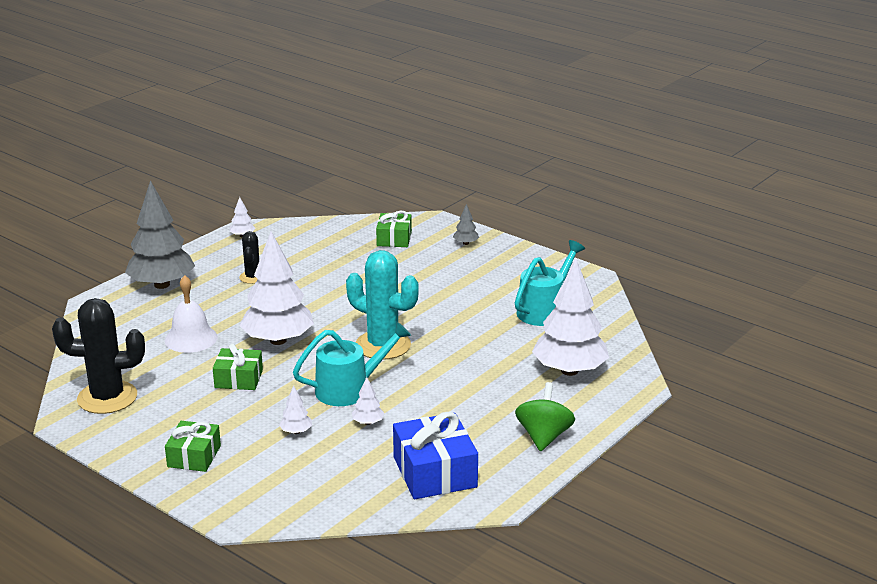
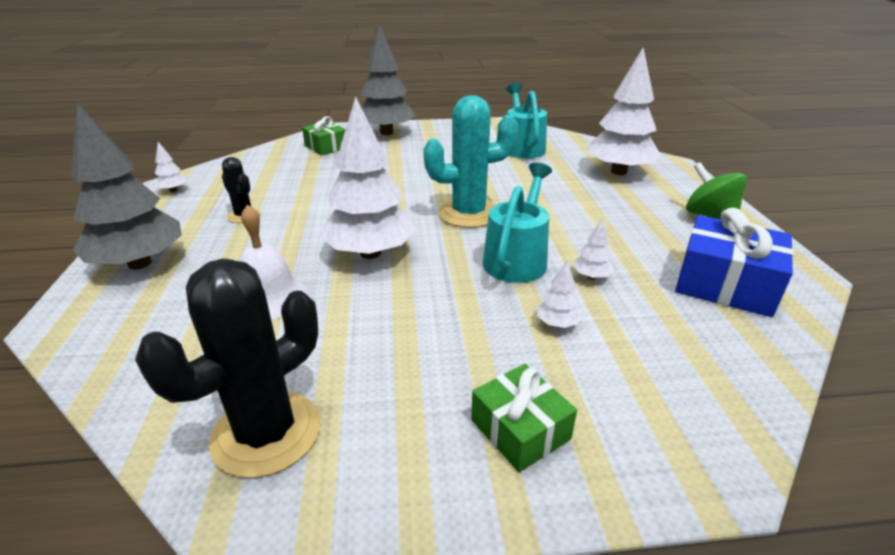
camera: 45 degrees left, 5 degrees up
(238, 379) = (399, 307): green gift -> none
(465, 243) = (386, 133): grey tree -> grey tree, size x2.46

